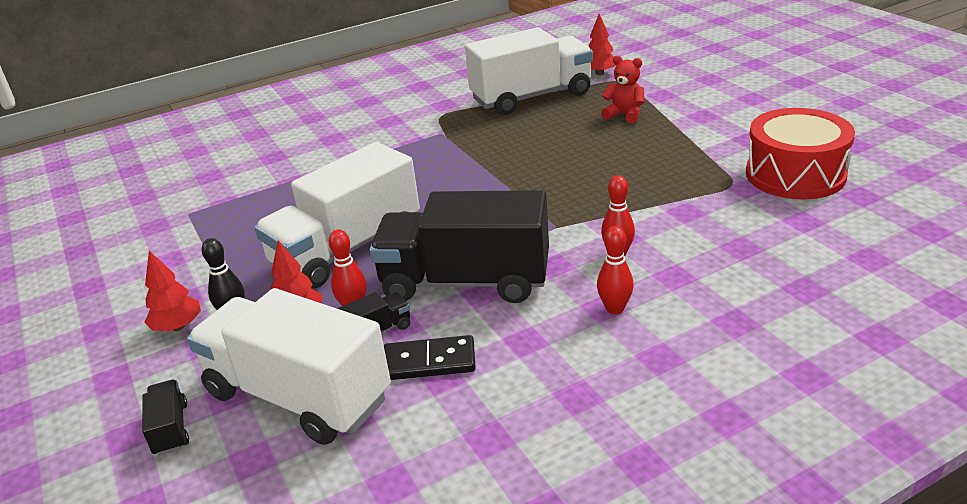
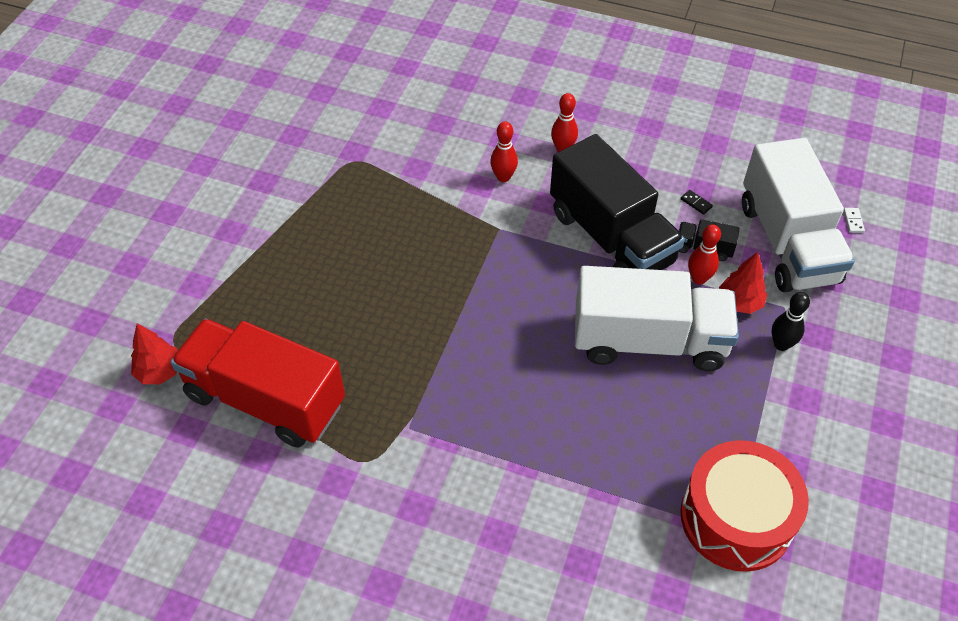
camera: 135 degrees left, 20 degrees up
(171, 429) = (875, 281): black truck -> none
(178, 327) = (827, 369): red tree -> none
(238, 476) = (853, 221): none -> white domino
(429, 361) = (696, 203): black domino -> black domino, size x0.44
(531, 97) = (265, 399): white truck -> red truck
(624, 115) = (264, 290): red teddy bear -> none
(795, 174) = (312, 133): red drum -> red drum (736, 518)

